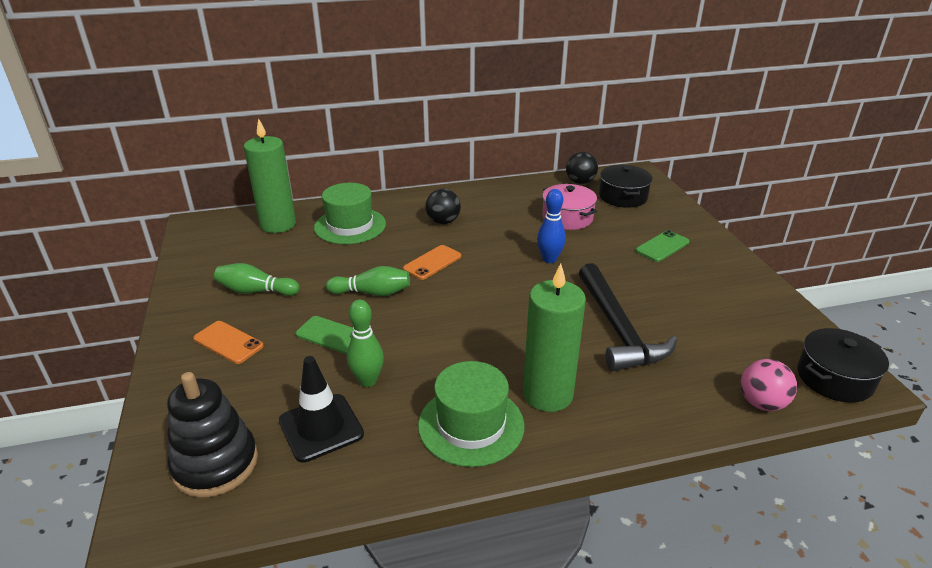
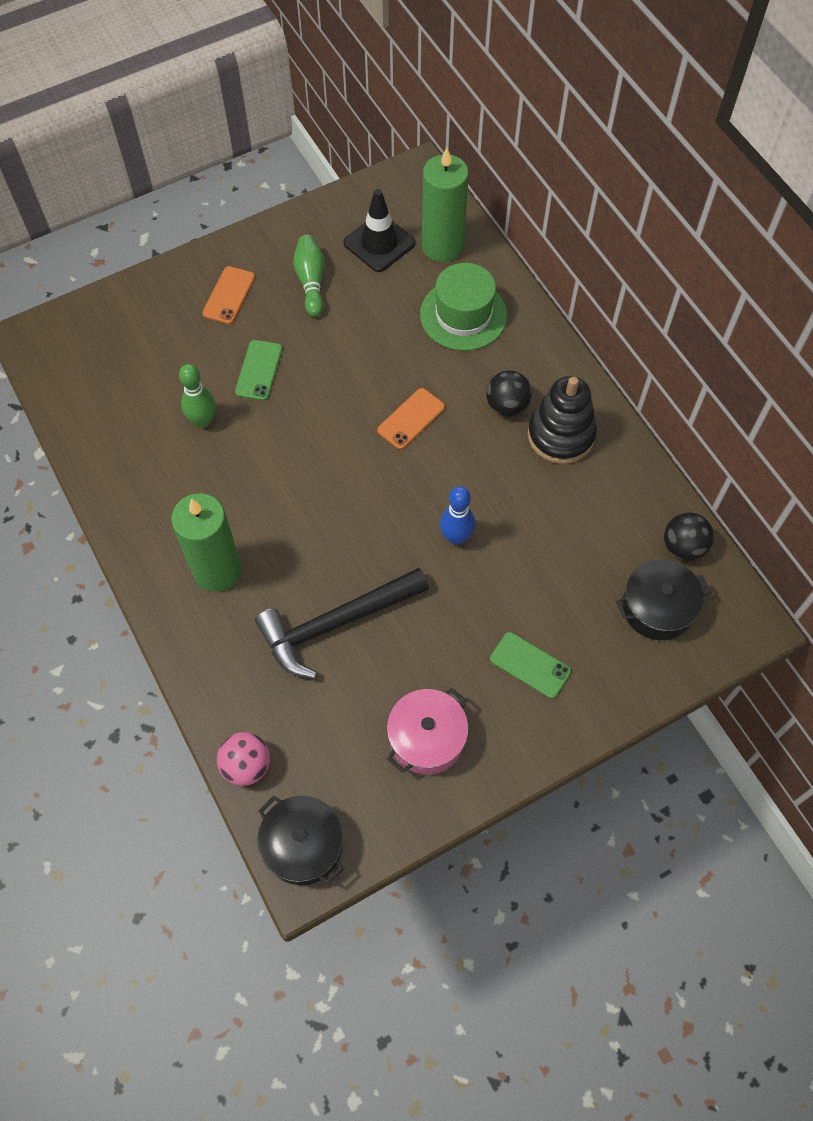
camera: 75 degrees right, 30 degrees up
(215, 464) = (89, 352): black stacking toy -> black stacking toy (561, 435)
(321, 427) = (140, 406): black traffic cone -> black traffic cone (379, 243)
(372, 293) = (336, 380): green bowling pin -> none
(432, 262) = (411, 419): orange phone -> orange phone turned 75 degrees counterclockwise
(471, 425) = (165, 515): green hat -> none
(567, 218) = (567, 543): pink pot -> pink pot (427, 738)

